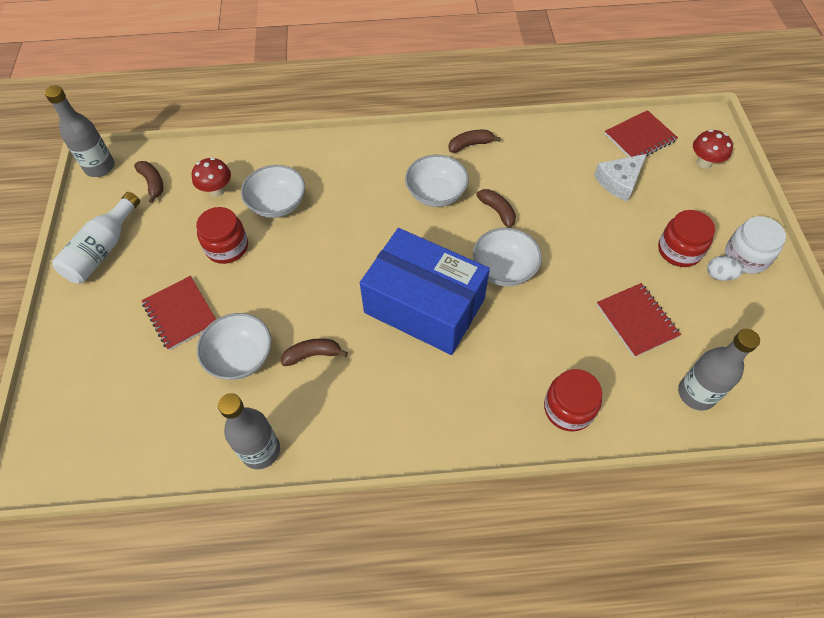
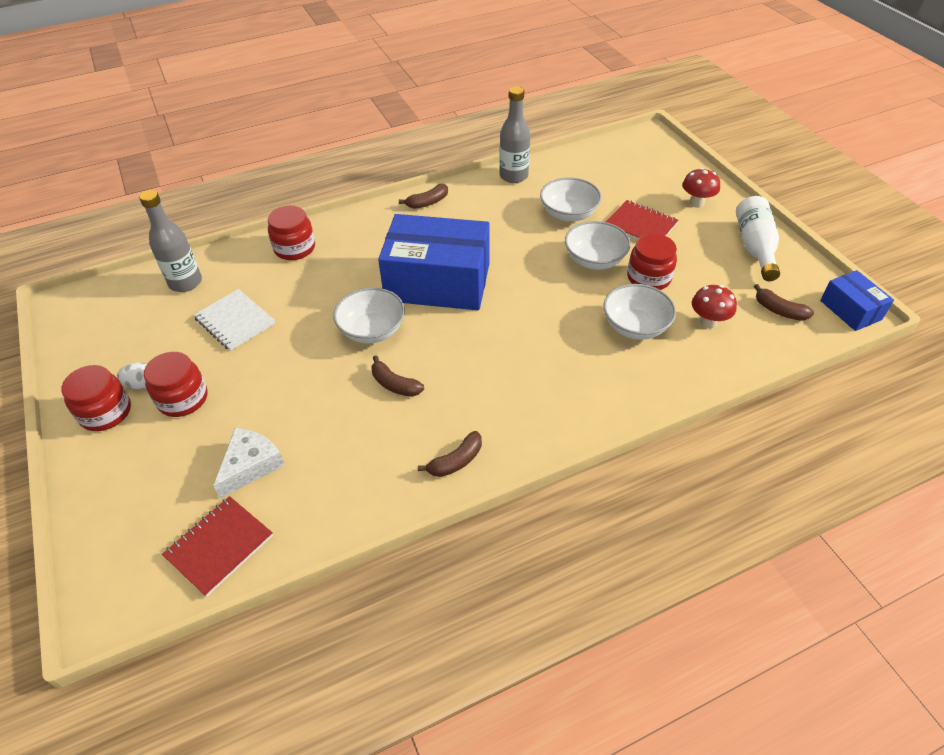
camera: 160 degrees right, 10 degrees down
(100, 167) = (850, 310): grey bottle -> blue box
(313, 355) = (513, 229): brown banana -> brown banana (427, 202)
(436, 193) = (472, 385): white bowl -> white bowl (594, 260)
(636, 321) = (235, 321): red notebook -> white notebook
(704, 162) = (128, 530): red mushroom -> red mushroom (696, 203)
(746, 257) = (106, 412): white jar -> red jar

